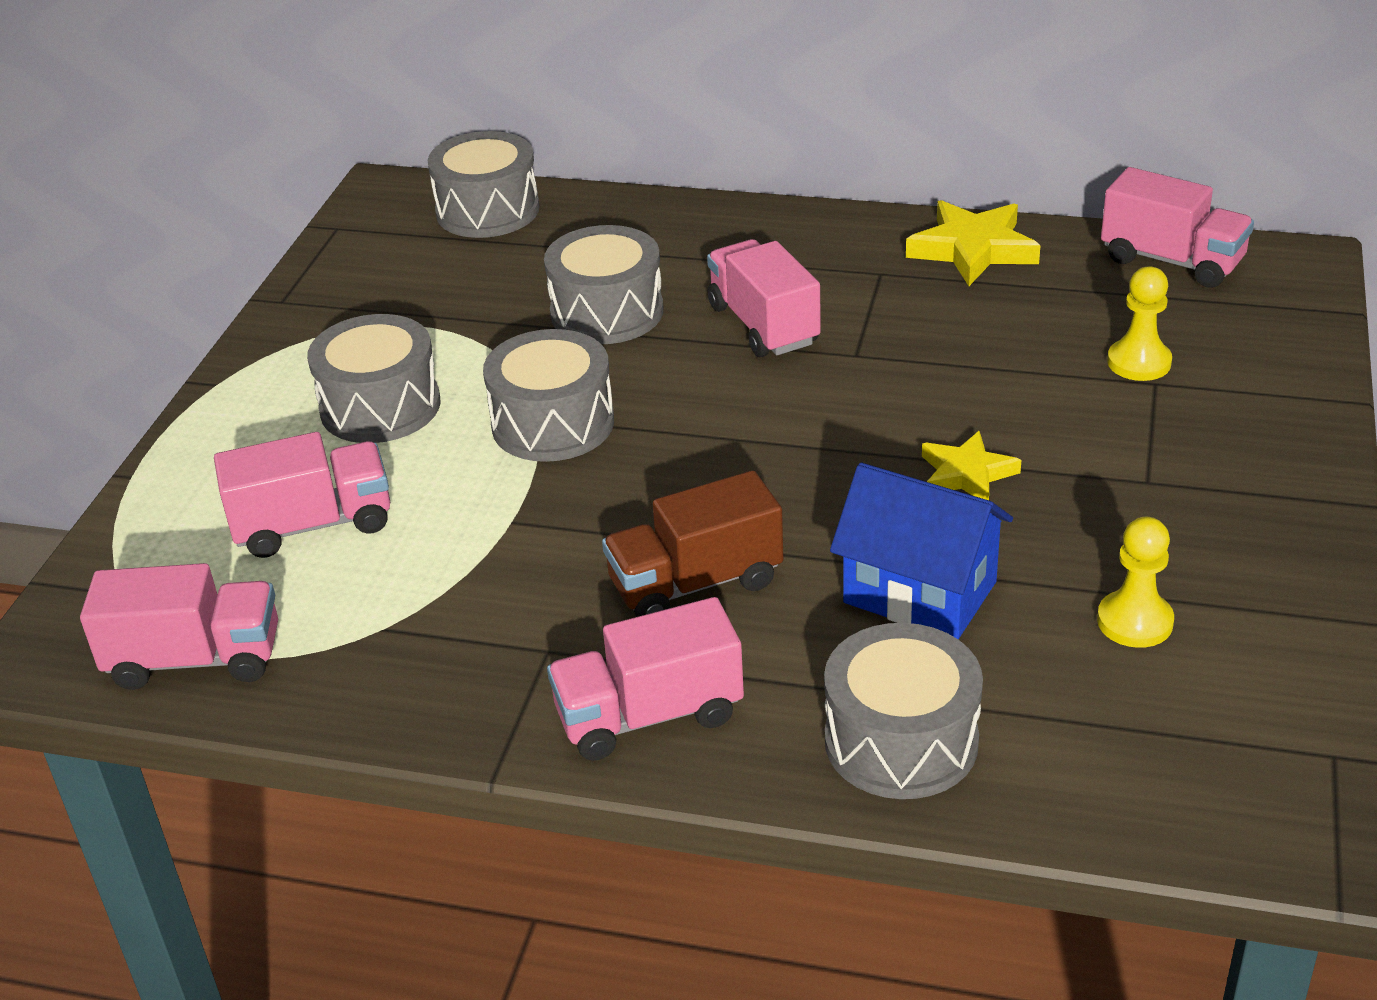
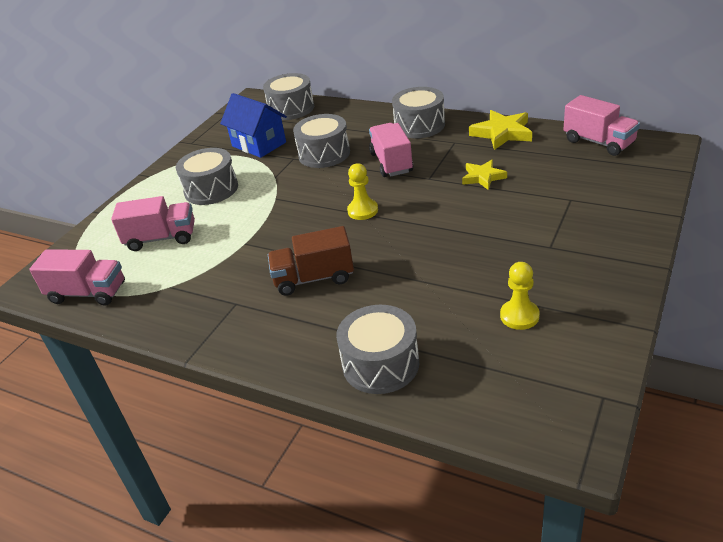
camera: 15 degrees right, 0 degrees up
(553, 424) = (280, 201): grey drum -> grey drum (419, 125)
(649, 716) = (268, 339): pink truck -> none
(919, 592) = (417, 292): blue house -> blue house (259, 144)
(966, 474) = (461, 237): yellow star -> yellow star (483, 177)
(1139, 362) = (565, 189): yellow pawn -> yellow pawn (362, 211)

